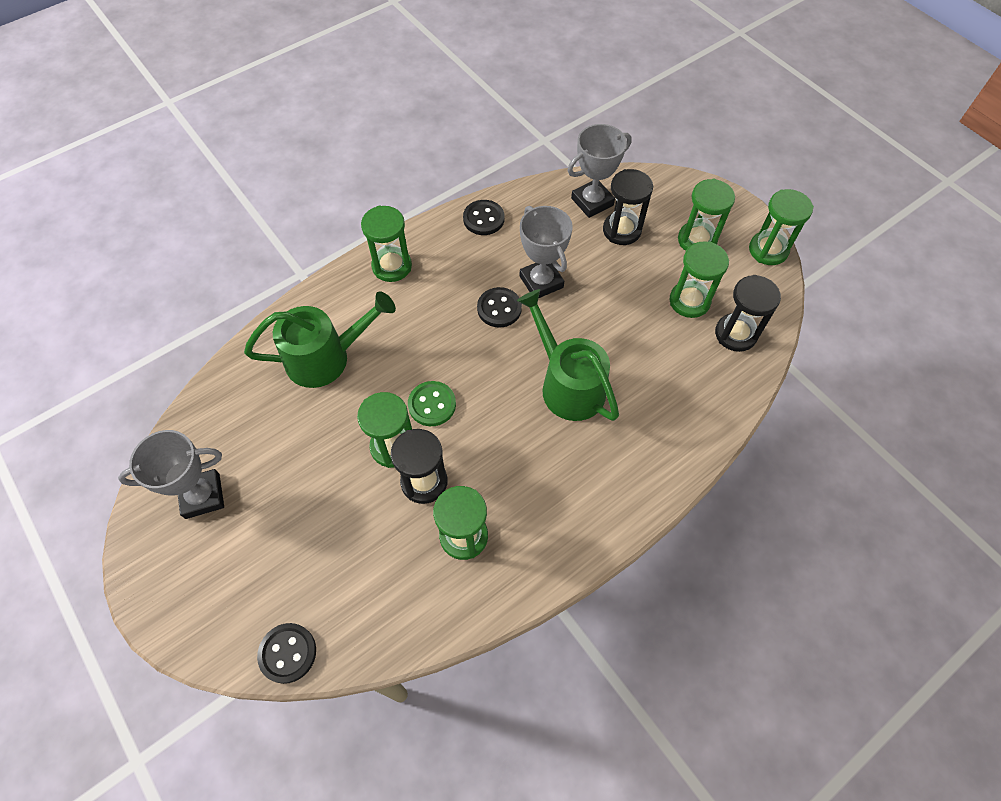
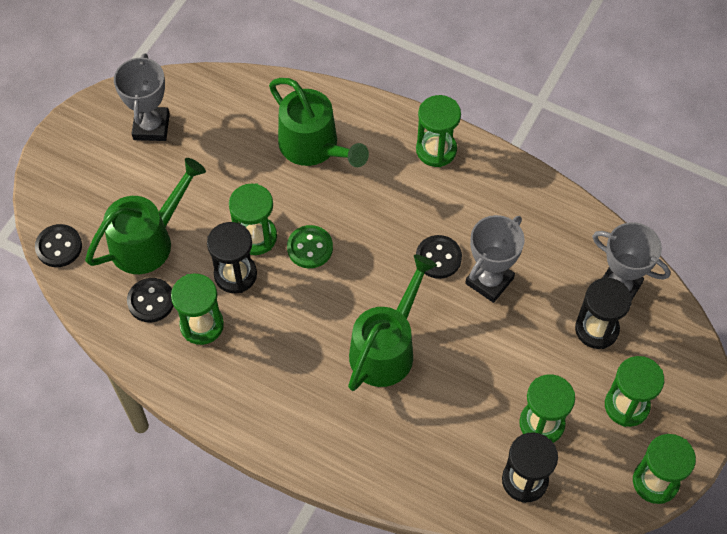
camera: 65 degrees right, 0 degrees up
(202, 496) = (151, 127): grey trophy -> grey trophy turned 45 degrees clockwise
(336, 551) = (148, 240): none -> green watering can
(483, 219) = (536, 200): black button -> black button (151, 301)

